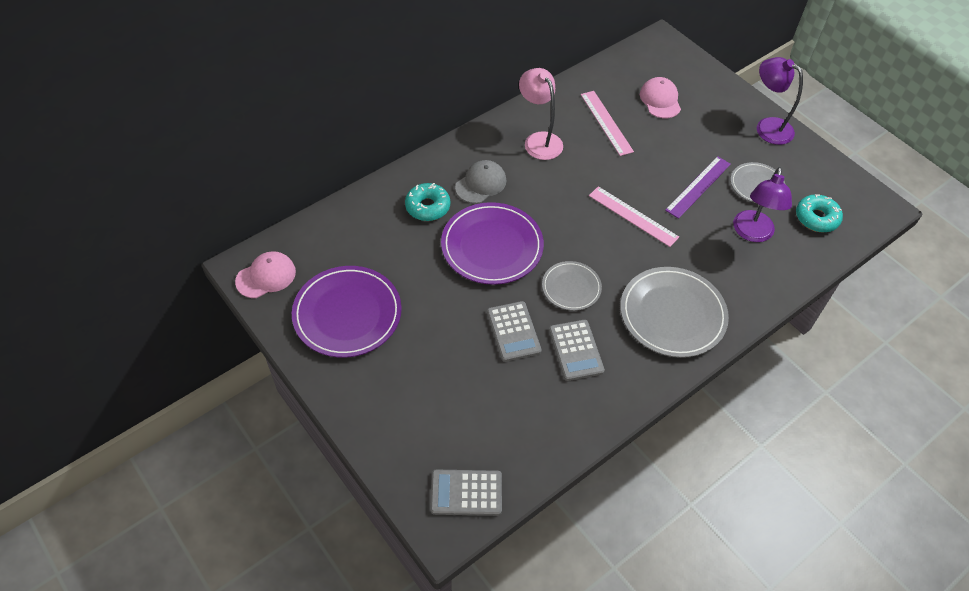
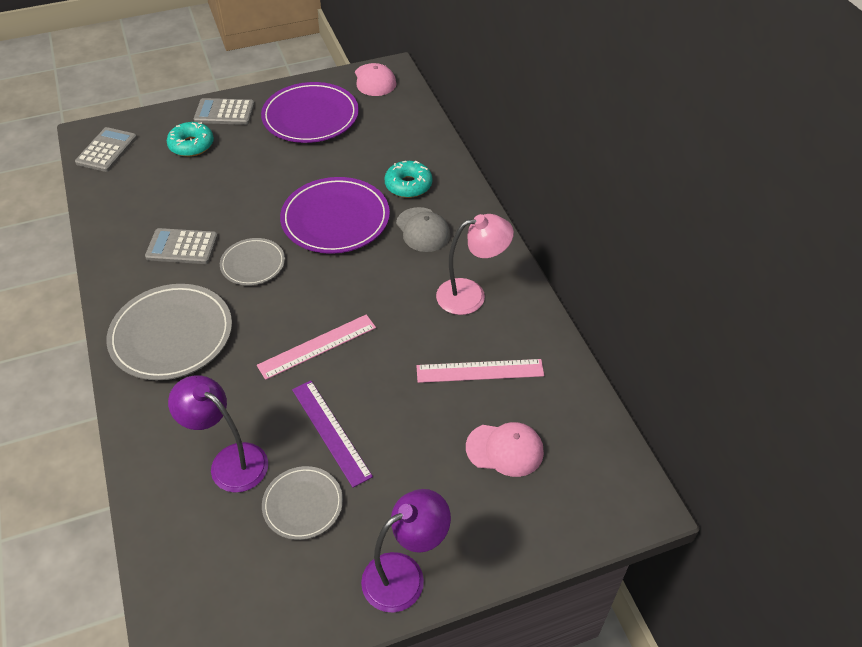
camera: 110 degrees right, 5 degrees down
(513, 331) = (229, 210): grey calculator -> grey calculator (224, 112)
(816, 218) = (212, 555): turquoise donut -> turquoise donut (191, 145)

